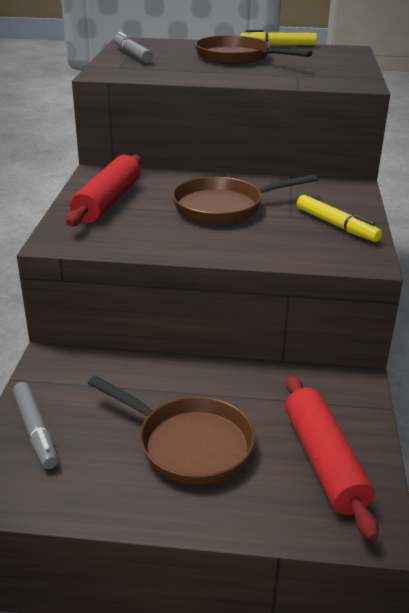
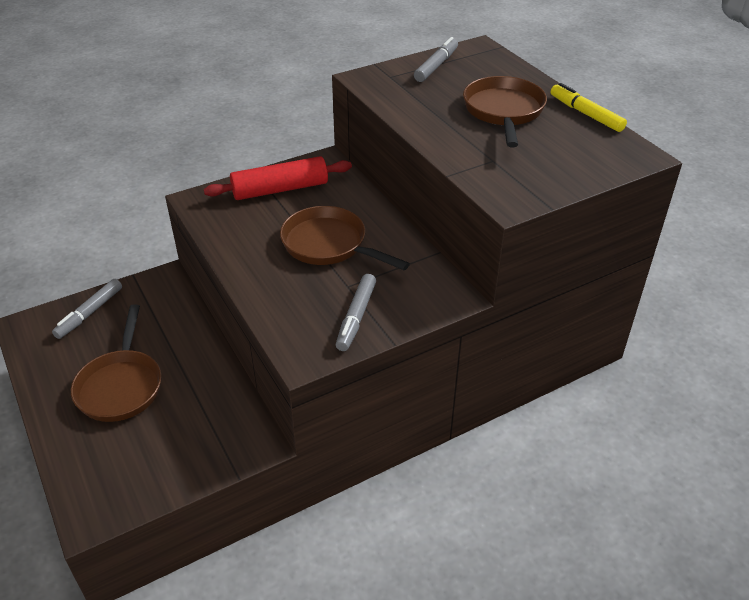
camera: 55 degrees right, 10 degrees up
(324, 461) = (146, 463): red rolling pin -> none
(336, 225) = (356, 317): yellow marker -> grey marker

